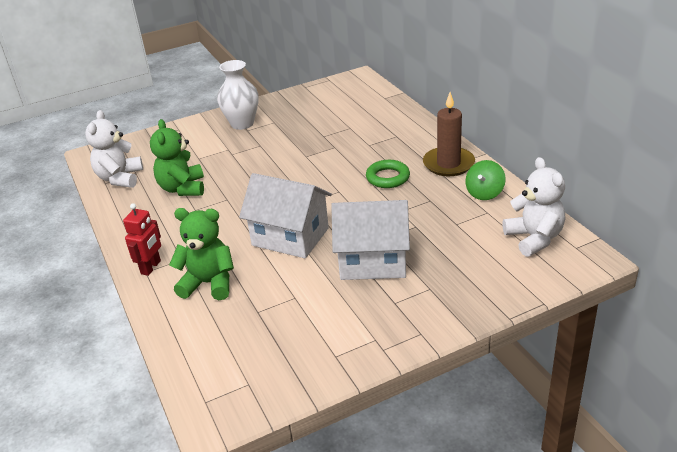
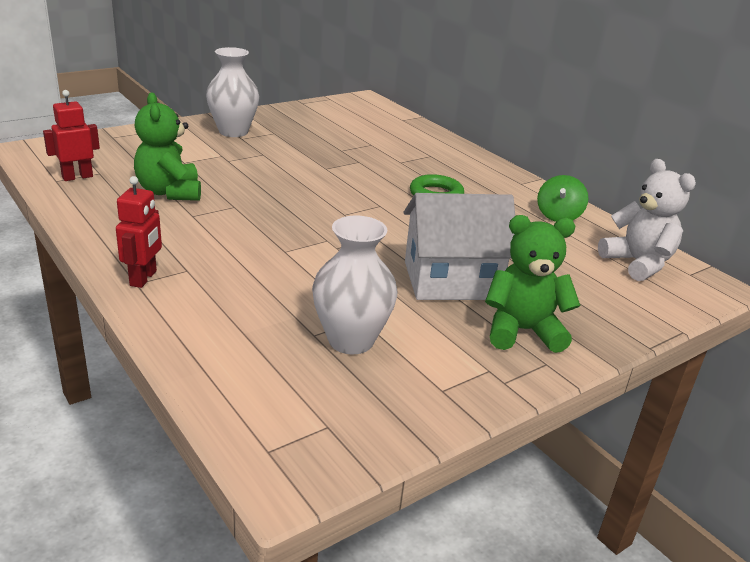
camera: 15 degrees left, 5 degrees down
(120, 178) = (77, 177): white teddy bear -> red robot
(209, 283) = (234, 299): green teddy bear -> green teddy bear (522, 331)
(282, 316) = (351, 340): none -> white vase
(290, 237) = (333, 250): white house -> none
(448, 164) = (503, 185): brown candle -> none

